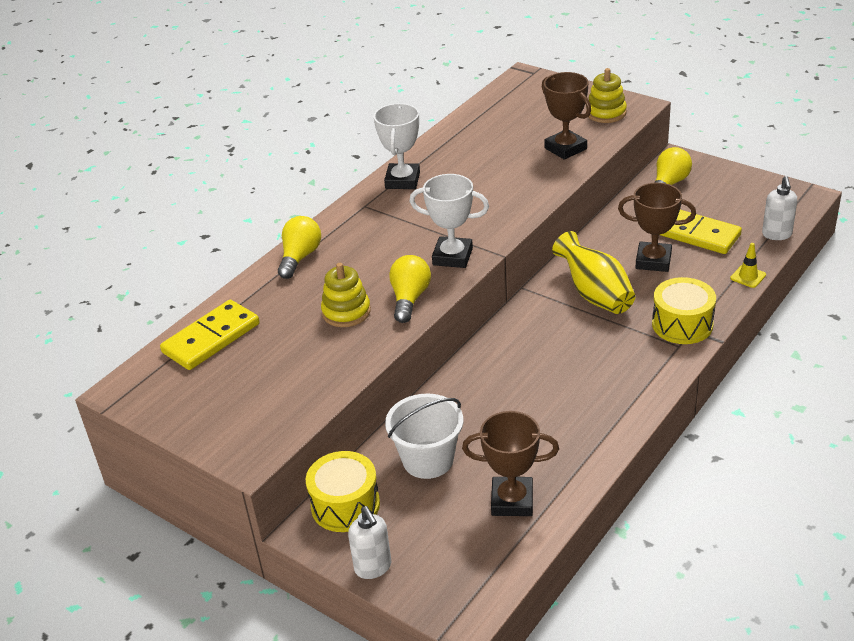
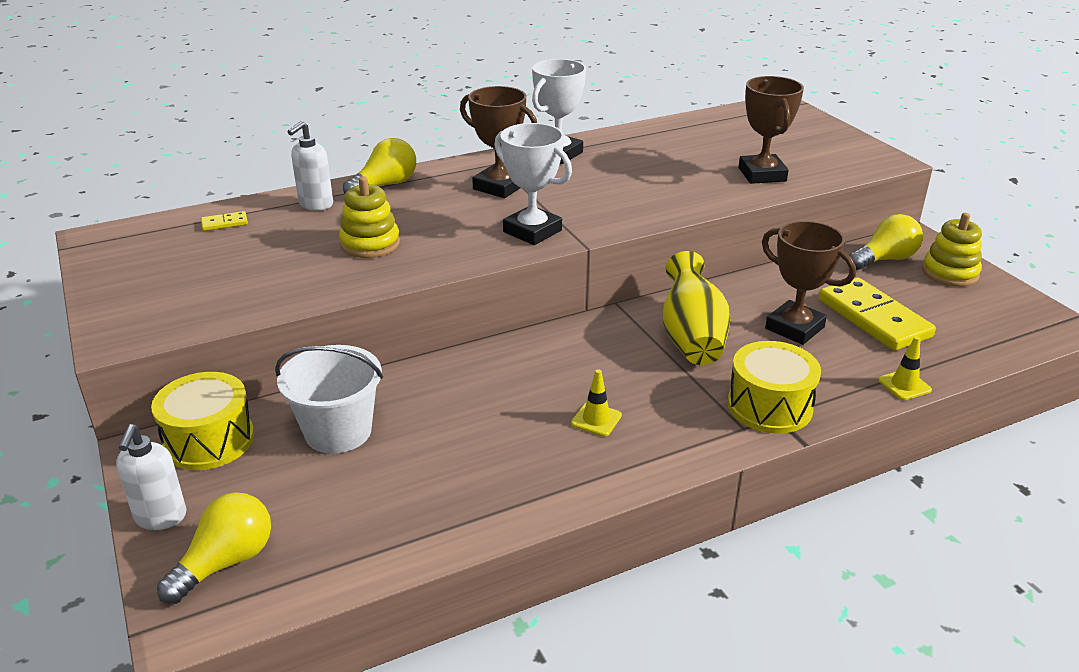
camera: 25 degrees right, 5 degrees down
(211, 338) = (224, 223): yellow domino -> yellow domino, size x0.41
(409, 299) = (445, 253): yellow light bulb -> yellow light bulb (226, 562)
(512, 501) = (377, 516): brown trophy -> brown trophy (499, 187)
(586, 378) = (596, 419): none -> yellow traffic cone
(606, 113) = (842, 157): yellow stacking toy -> yellow stacking toy (950, 273)
(777, 235) = (984, 353): white soap dispenser -> white soap dispenser (315, 205)

